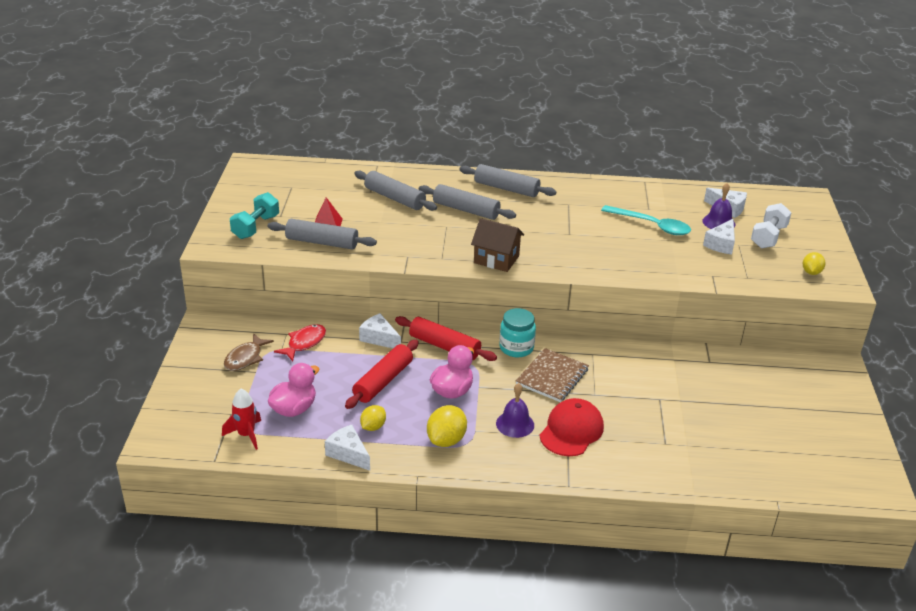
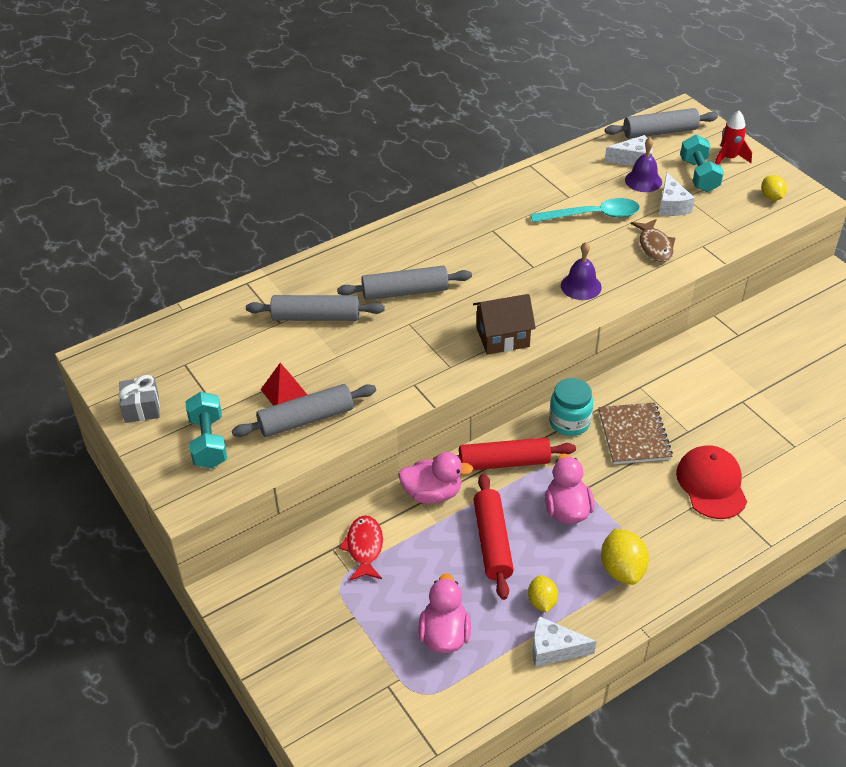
camera: 35 degrees left, 10 degrees up
(242, 196) = (141, 408): none -> grey gift
(245, 358) = (324, 608): brown fish -> brown fish (654, 246)
(246, 435) = (432, 700): red rocket -> red rocket (728, 158)
(379, 338) = (432, 493): white cheese -> pink duck
(506, 188) = (413, 242): grey rolling pin -> grey rolling pin (660, 132)
(515, 424) = (659, 510): purple bell -> purple bell (581, 286)
(768, 237) = (699, 175): white dumbbell -> turquoise dumbbell

